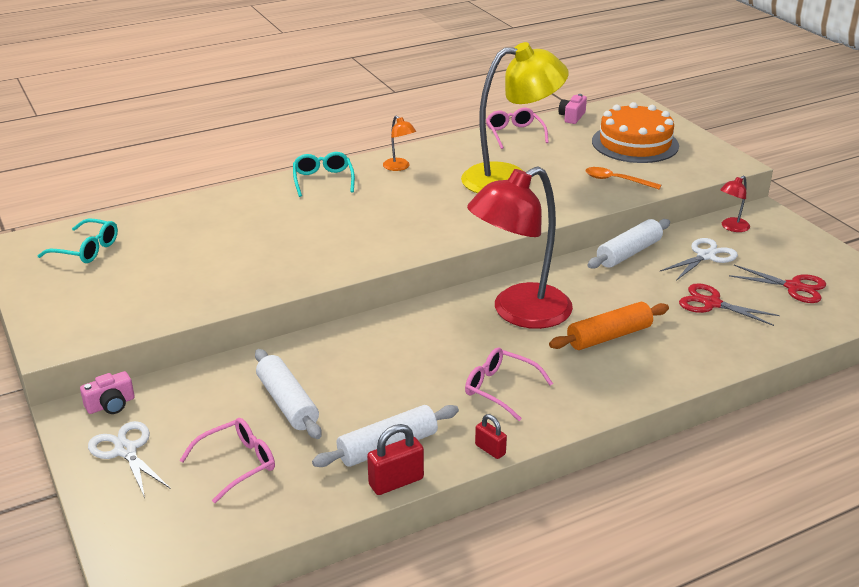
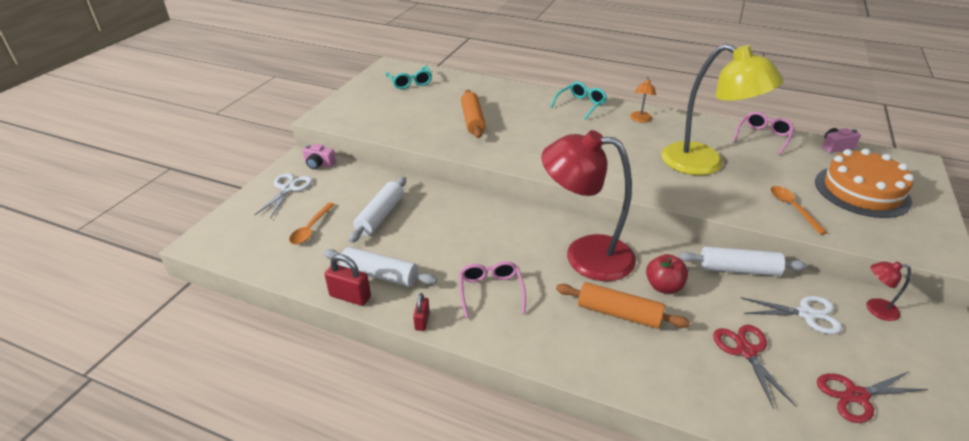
camera: 50 degrees right, 5 degrees up
(237, 464) = (311, 229): pink glasses -> orange spoon
(244, 250) = (473, 120): none -> orange rolling pin
(605, 297) = (663, 286): none -> red apple
(794, 287) = (856, 395): red scissors -> red scissors turned 90 degrees clockwise

